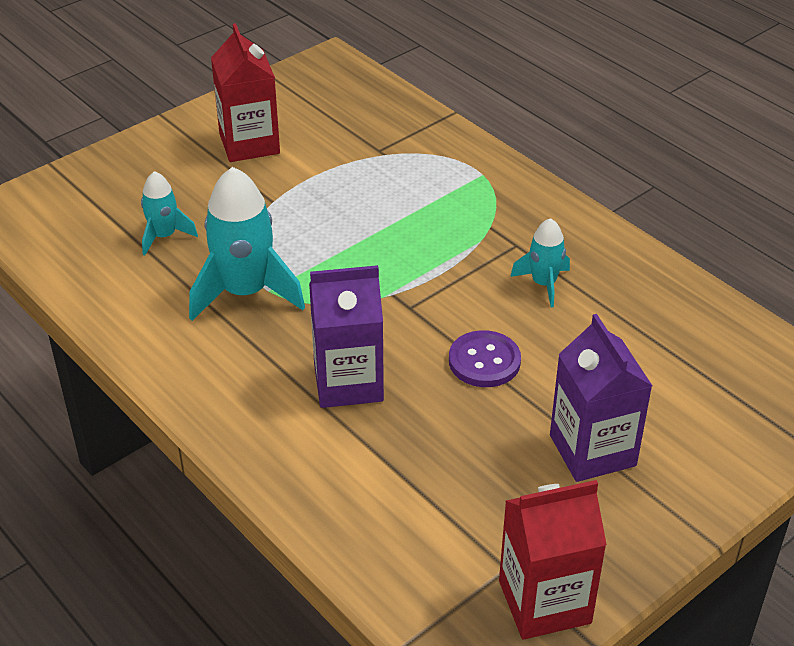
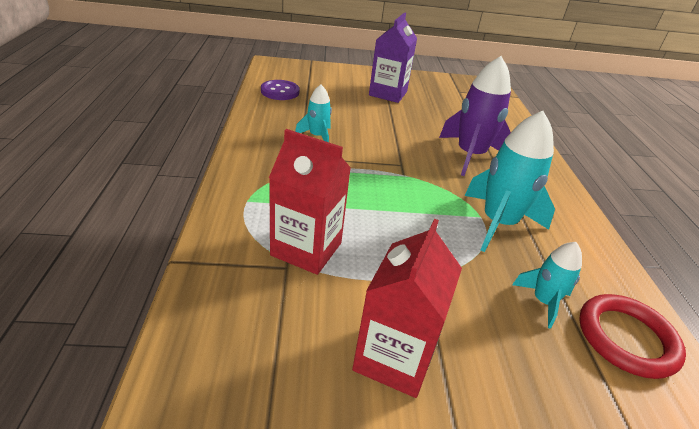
camera: 145 degrees left, 5 degrees down
(85, 244) = (626, 338): none -> red ring
(348, 382) = (470, 155): purple carton -> purple rocket
(484, 361) = (392, 130): purple button -> purple button (280, 91)
(544, 602) = (455, 82): red carton -> red carton (306, 249)

